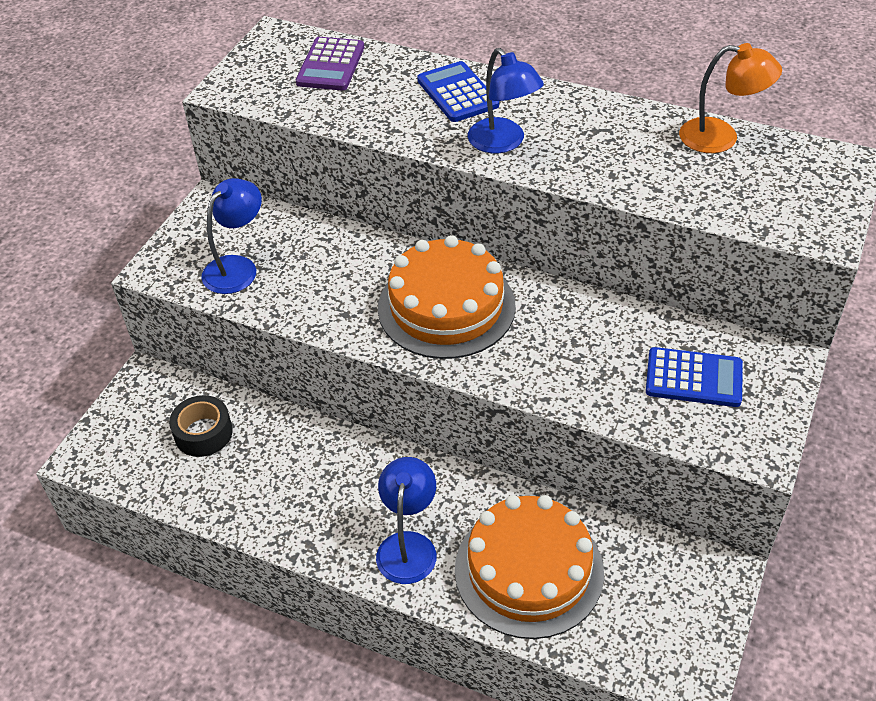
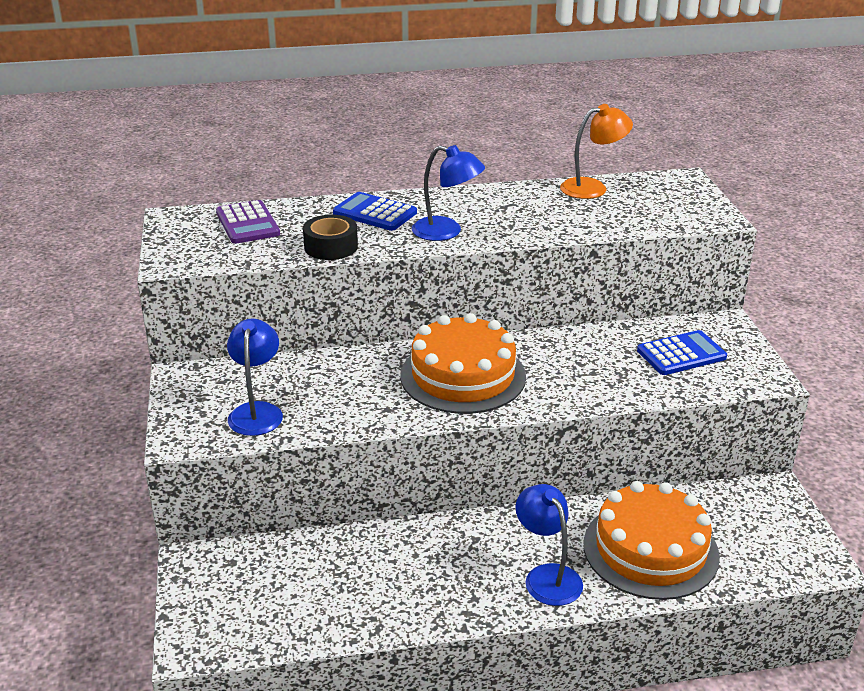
camera: 35 degrees left, 15 degrees down
(203, 433) = (291, 577): black tape -> black tape (331, 247)

